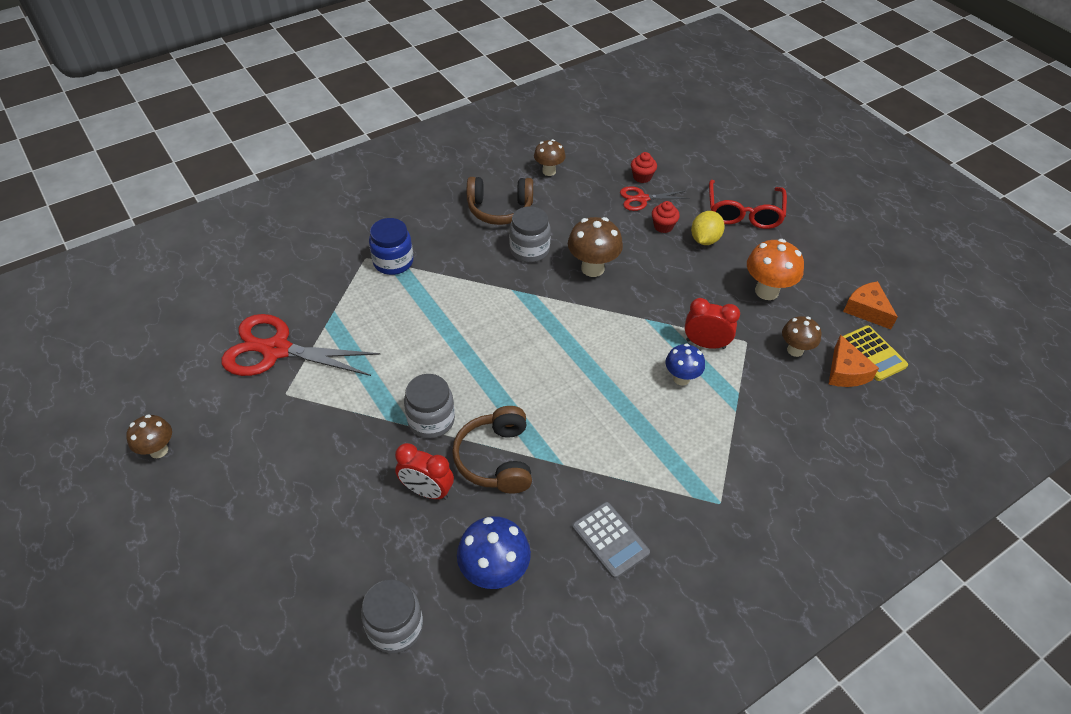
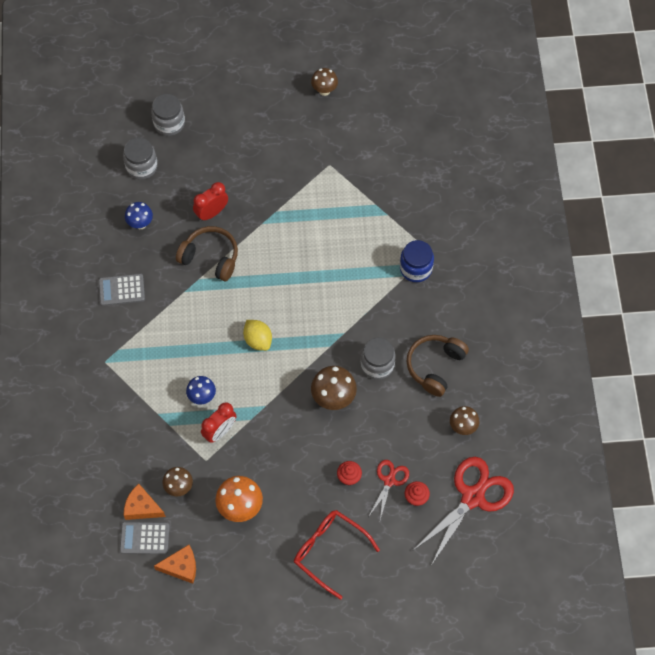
camera: 120 degrees right, 15 degrees up
(276, 350) = (370, 170): red scissors -> red scissors (472, 497)
(431, 420) = (260, 235): grey jar -> grey jar (169, 123)
(494, 573) = (140, 224): blue mushroom -> blue mushroom, size x0.65
(705, 239) = (317, 499): yellow lemon -> yellow lemon (258, 340)
(872, 353) = (144, 538): yellow calculator -> grey calculator

